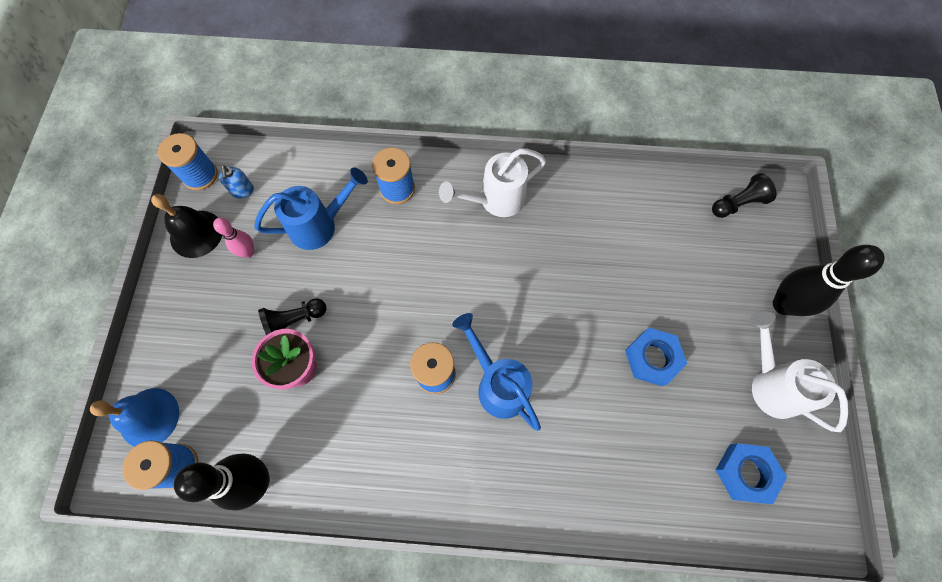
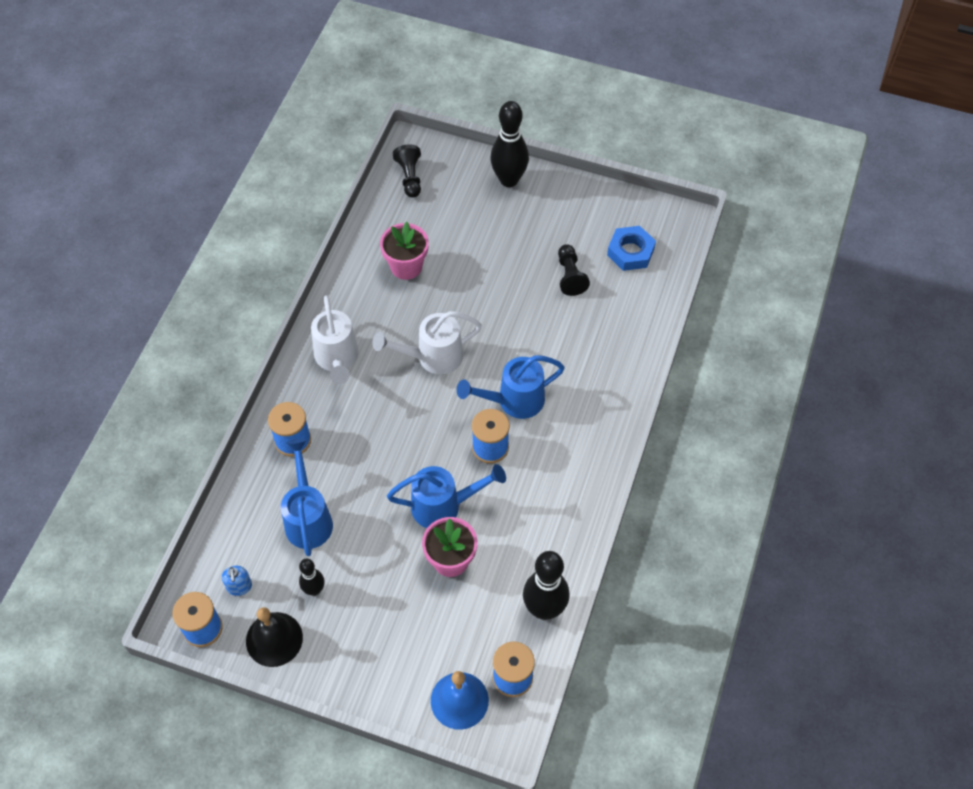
camera: 75 degrees left, 10 degrees down
(243, 191) = (239, 587): blue soap dispenser -> blue soap dispenser turned 75 degrees clockwise
(248, 252) = (314, 590): pink bowling pin -> black bowling pin
(294, 320) = (402, 557): black pawn -> black pawn (570, 276)
(357, 344) = (443, 506): none -> blue watering can
(625, 231) = (406, 266): none -> pink flower pot
(652, 358) = (525, 283): blue nut -> none
(771, 384) = (570, 212): white watering can -> white watering can (433, 357)

